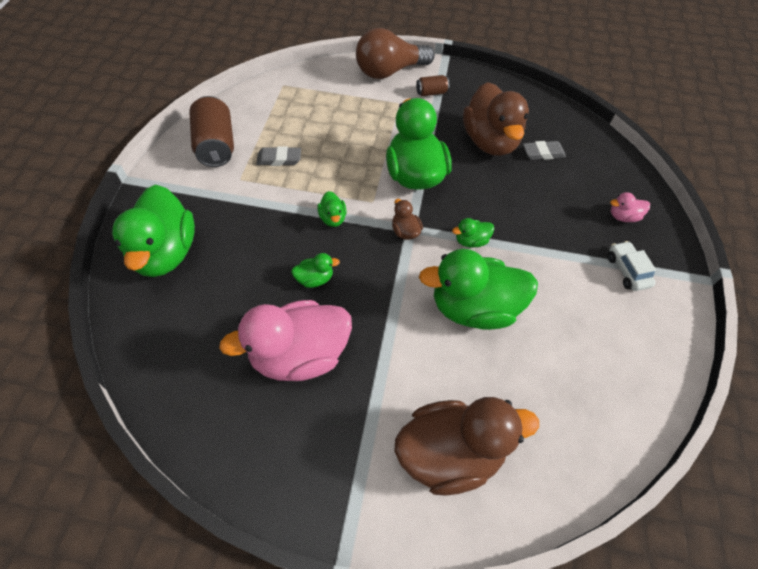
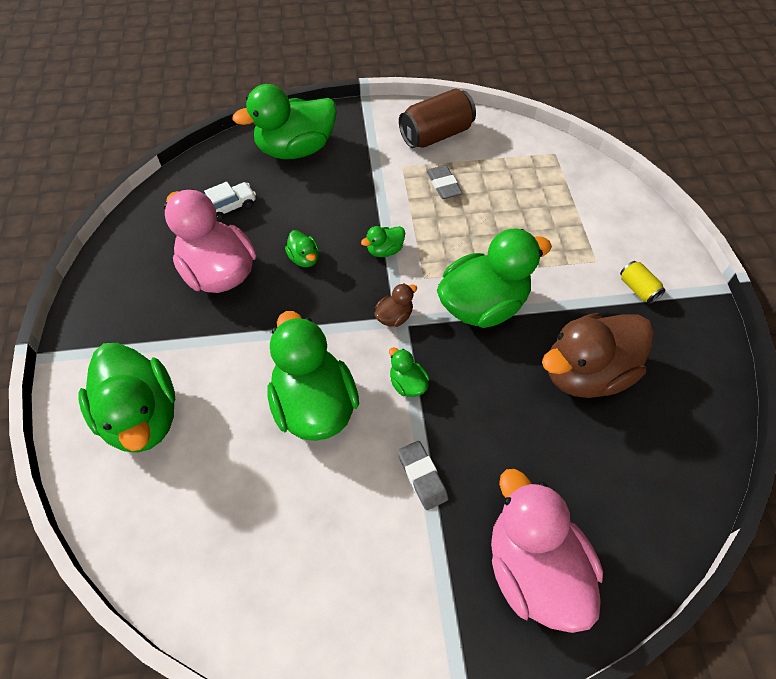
camera: 75 degrees right, 0 degrees up
(389, 71) = (647, 237): brown light bulb -> none
(431, 93) = (638, 289): brown can -> yellow can
(450, 454) = (142, 417): brown duck -> green duck
(543, 153) = (603, 442): grey eraser -> grey eraser (422, 476)
(623, 216) = (533, 569): pink duck -> pink duck, size x2.32
(627, 271) = (434, 582): white car -> white car (229, 207)

